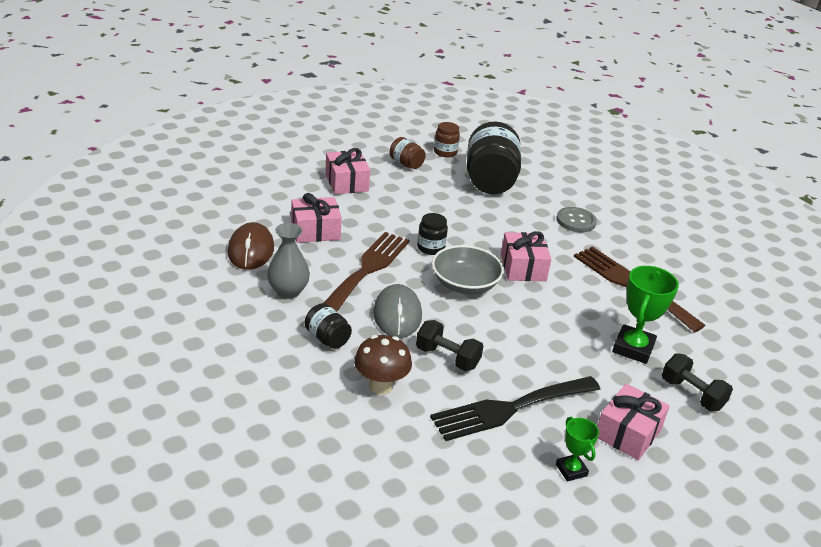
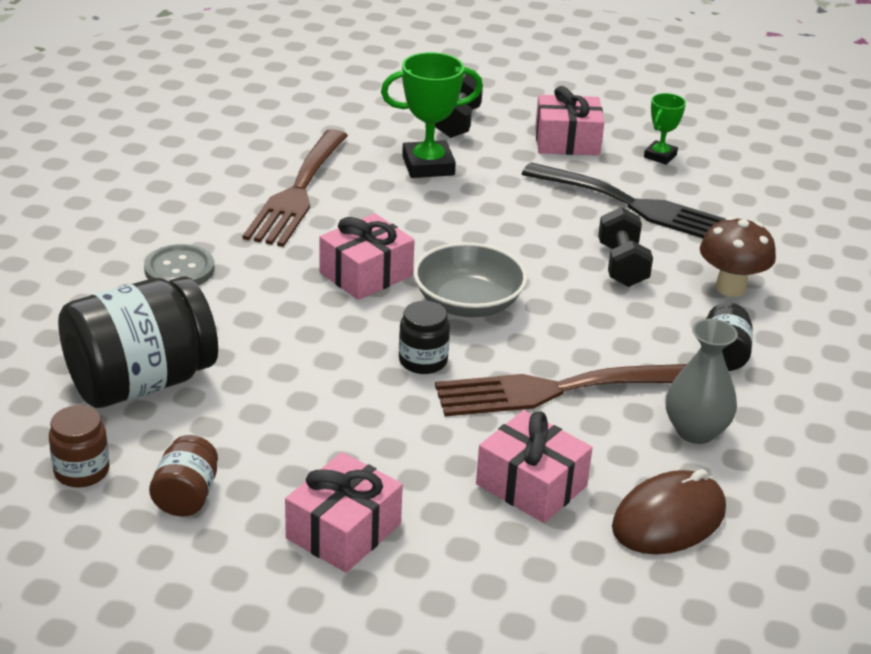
camera: 125 degrees left, 0 degrees up
(397, 314) = (604, 327): grey mouse -> none

